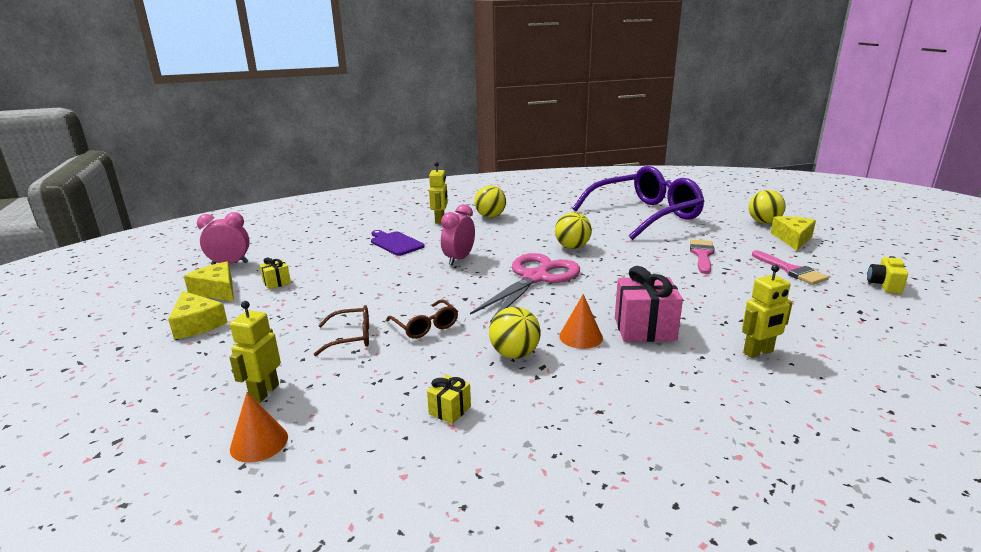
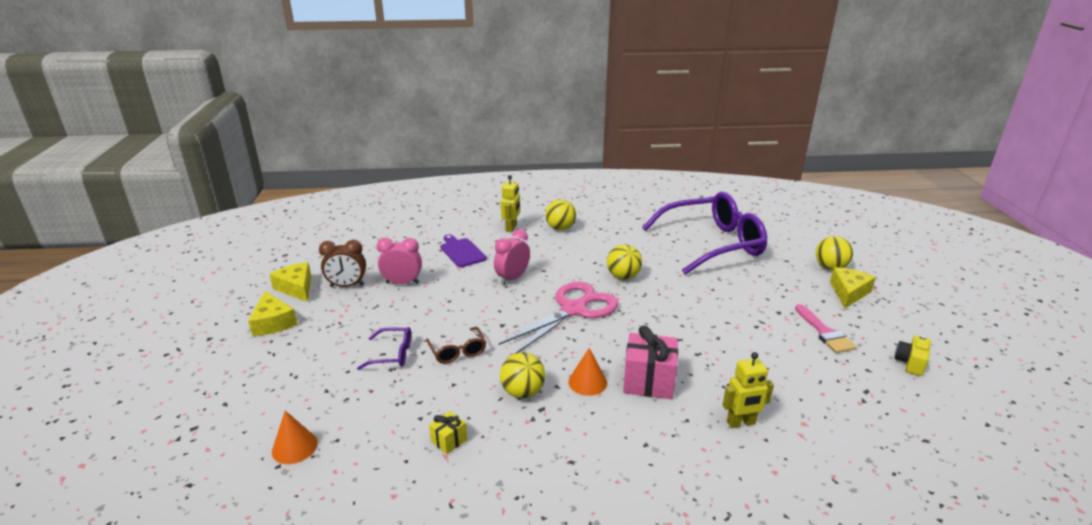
camera: 10 degrees right, 5 degrees up
(230, 264) = (313, 259): pink clock -> pink clock (402, 283)
(264, 392) = (309, 400): yellow robot -> none
(277, 283) = (347, 286): yellow gift -> brown clock
(352, 337) = (393, 354): brown glasses -> purple glasses
(702, 255) = (745, 302): pink brush -> none

